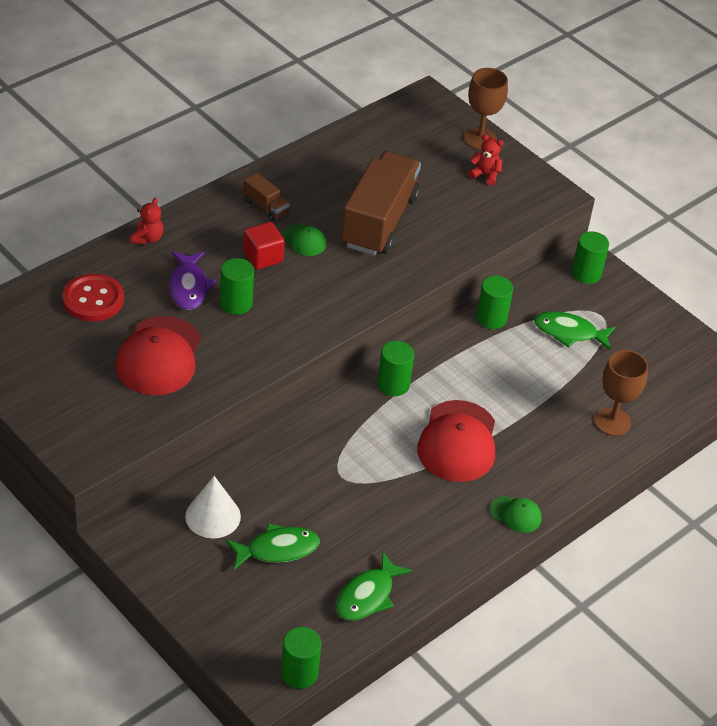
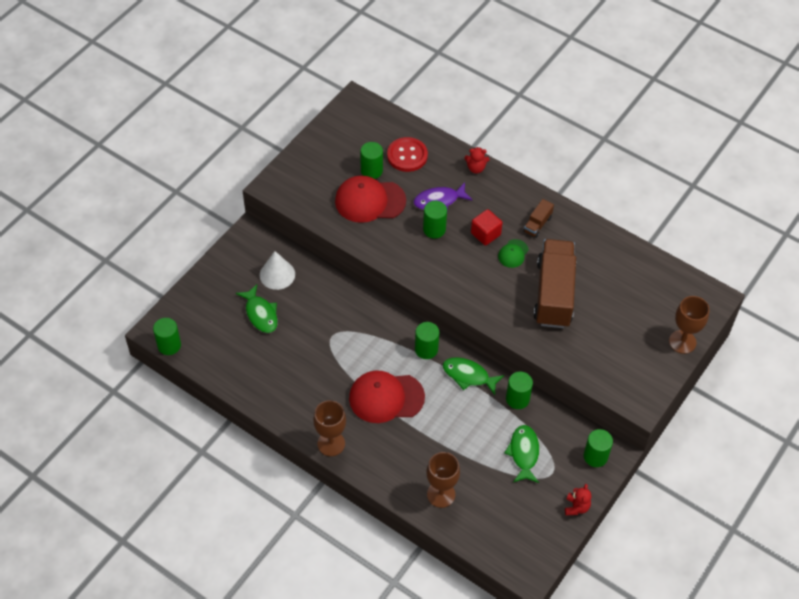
camera: 80 degrees right, 10 degrees up
(104, 342) = (371, 171): none -> green cylinder
(368, 596) = (237, 369): green fish -> green fish (468, 376)
(379, 221) = (553, 294): brown truck -> brown truck turned 90 degrees counterclockwise
(485, 175) = (640, 352): red teddy bear -> red teddy bear (576, 507)
(515, 514) = (331, 443): green cap -> brown goblet

